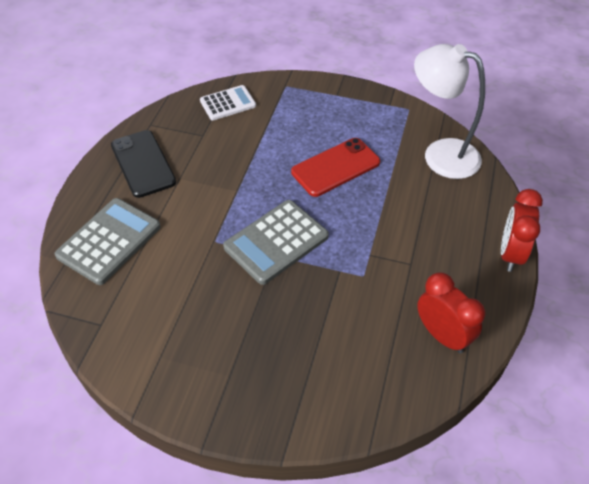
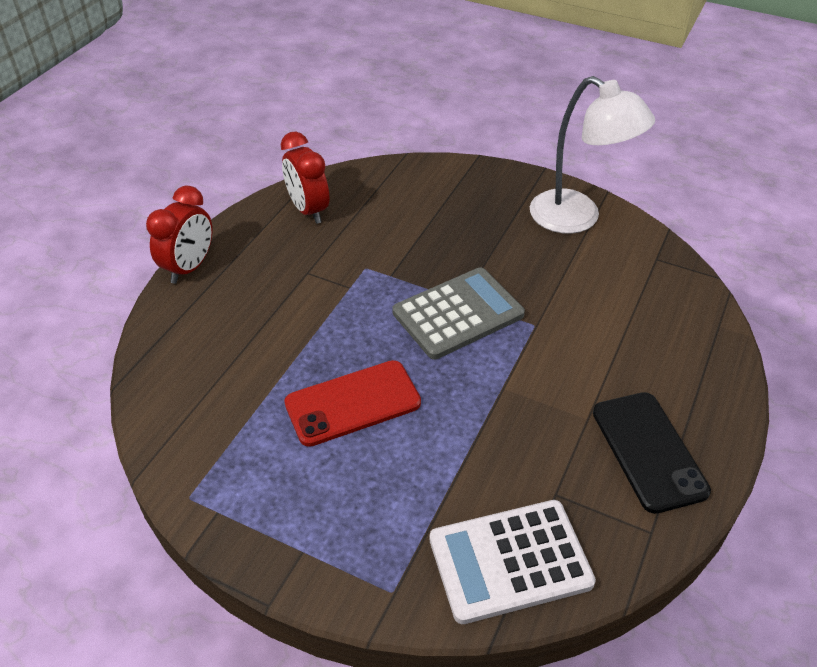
camera: 170 degrees left, 5 degrees down
(109, 241) = (671, 341): grey calculator -> none
(228, 103) = (510, 561): white calculator -> white calculator, size x1.55
(440, 154) = (189, 403): white lamp -> white lamp (577, 218)

